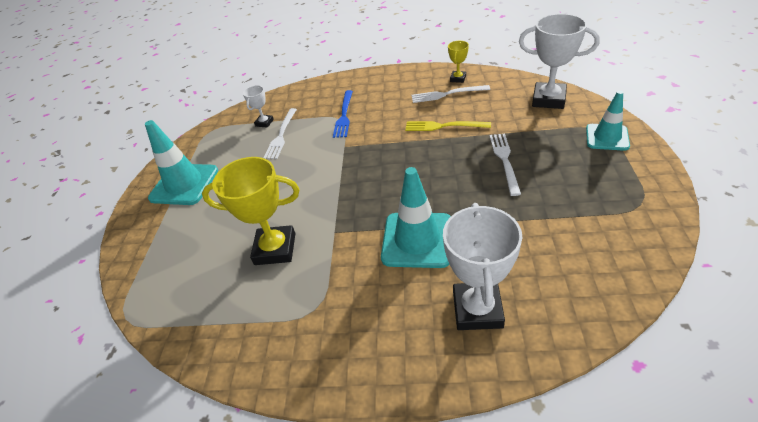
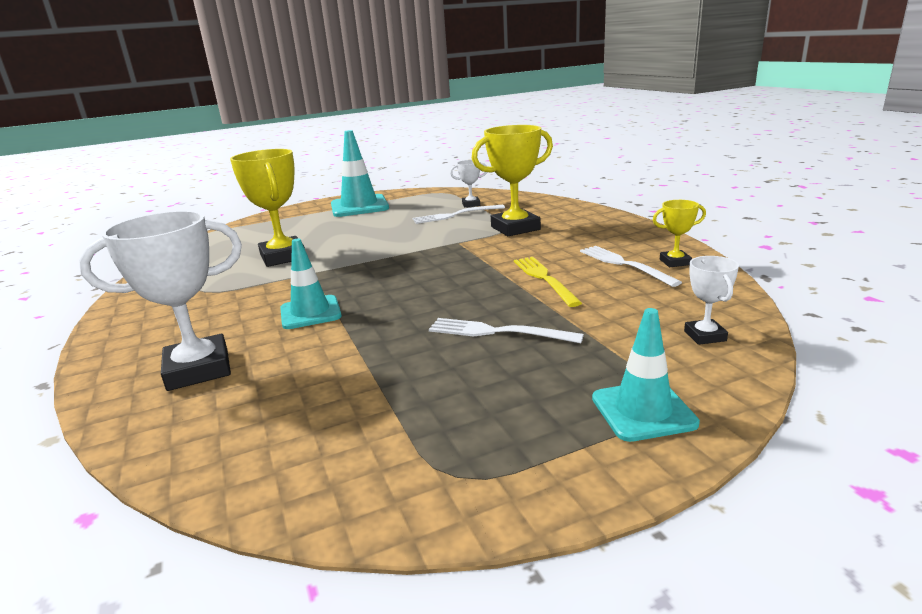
camera: 60 degrees right, 20 degrees down
(344, 115) = (515, 228): blue fork -> yellow trophy
(417, 240) = (310, 312): turquoise traffic cone -> turquoise traffic cone, size x0.65
(504, 160) = (497, 332): white fork -> white fork turned 135 degrees counterclockwise
(548, 99) = (705, 336): white trophy -> white trophy, size x0.51

